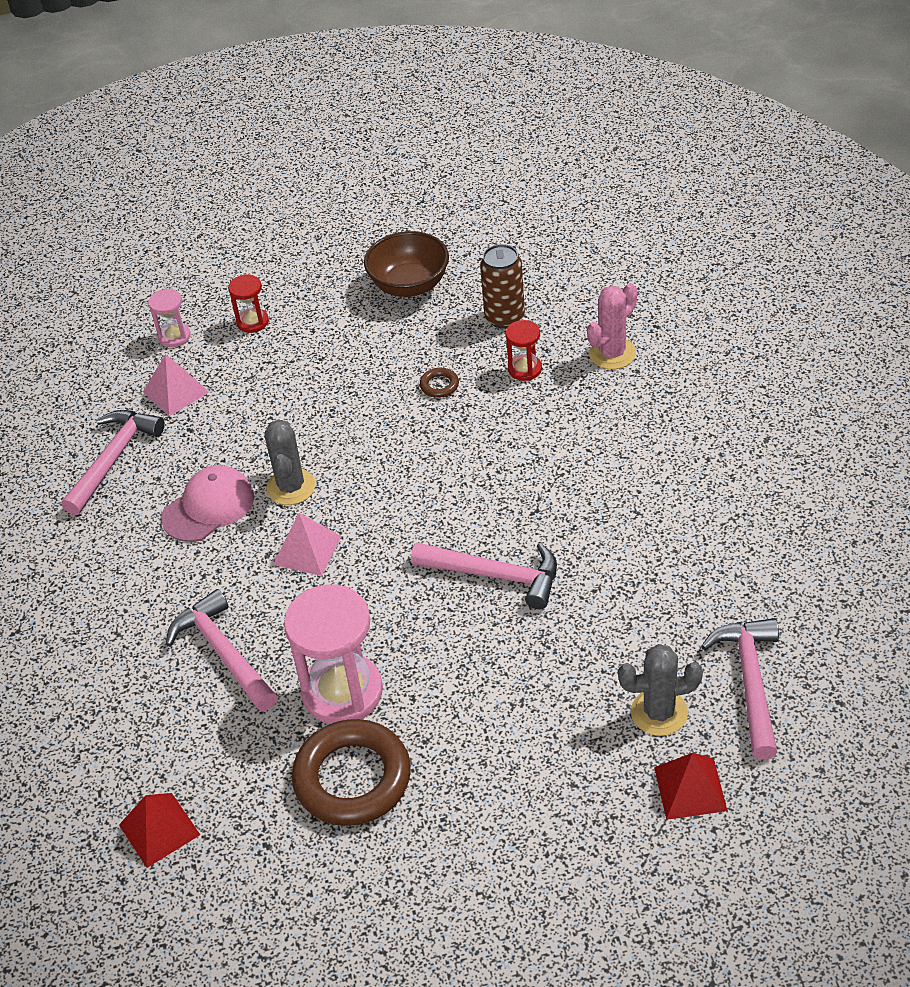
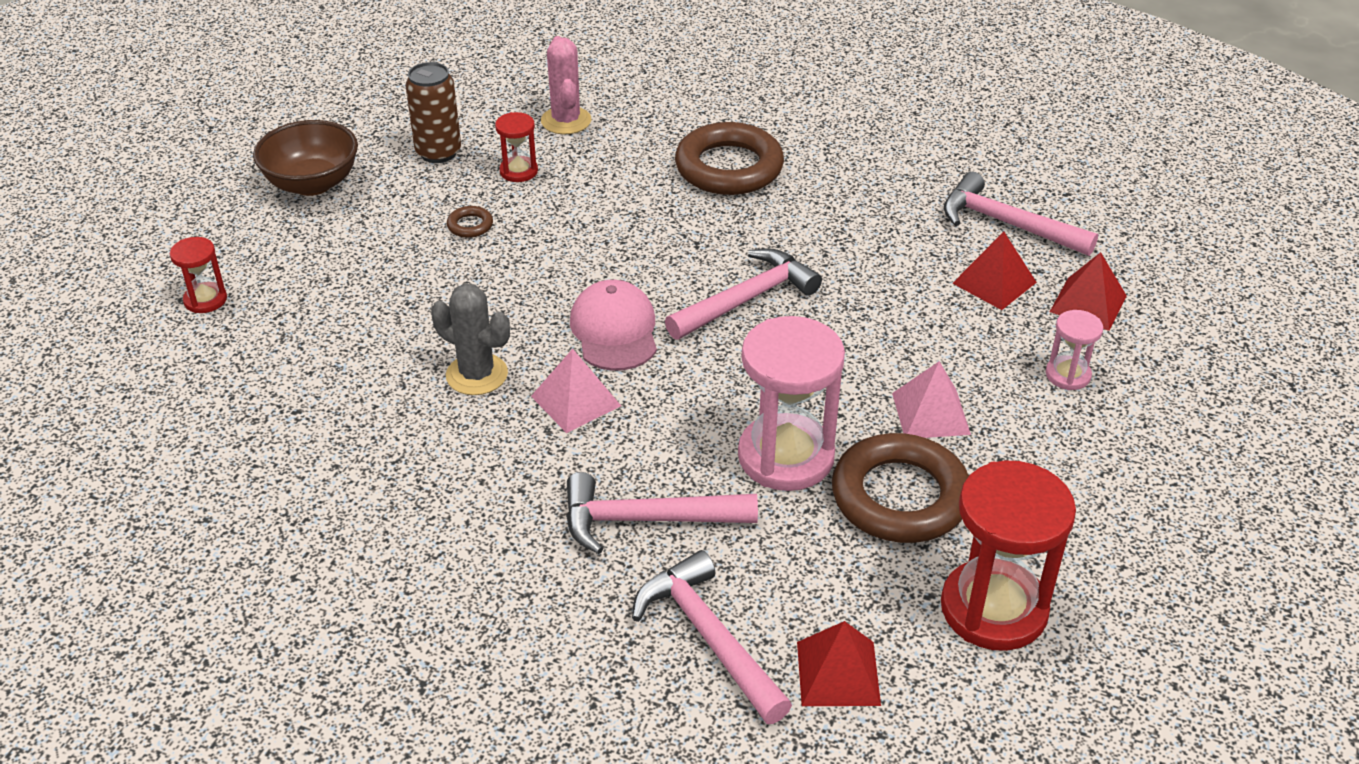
camera: 60 degrees left, 5 degrees down
(114, 459) = (259, 488): pink hammer -> pink hammer (708, 637)
(174, 336) = (139, 363): pink hourglass -> pink hourglass (1068, 375)
(176, 391) = (225, 397): pink pyramid -> pink pyramid (930, 413)
(208, 507) = (429, 444): pink cap -> pink cap (614, 330)
(280, 889) = (993, 609): none -> red hourglass
(649, 474) = (729, 167): none -> brown ring
(659, 712) = (994, 282): grey cactus -> red pyramid

